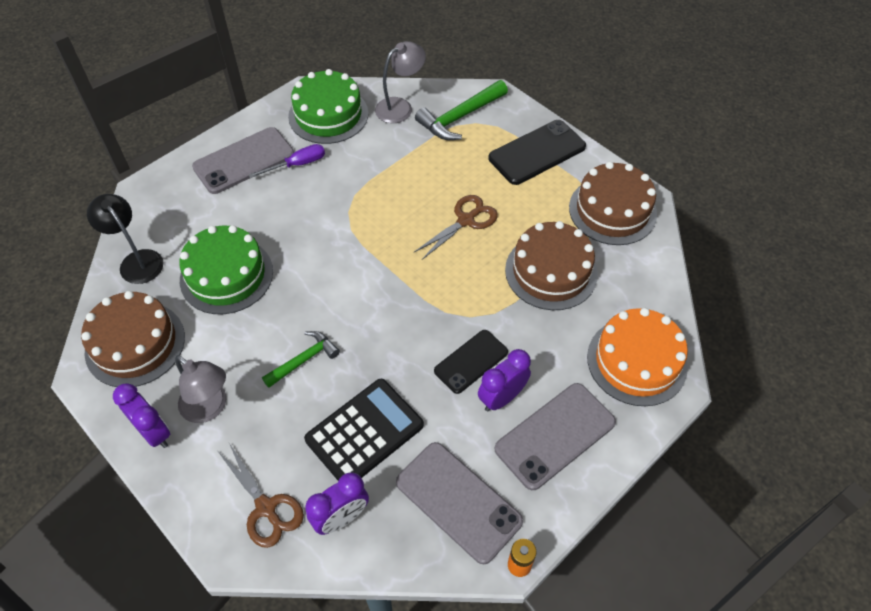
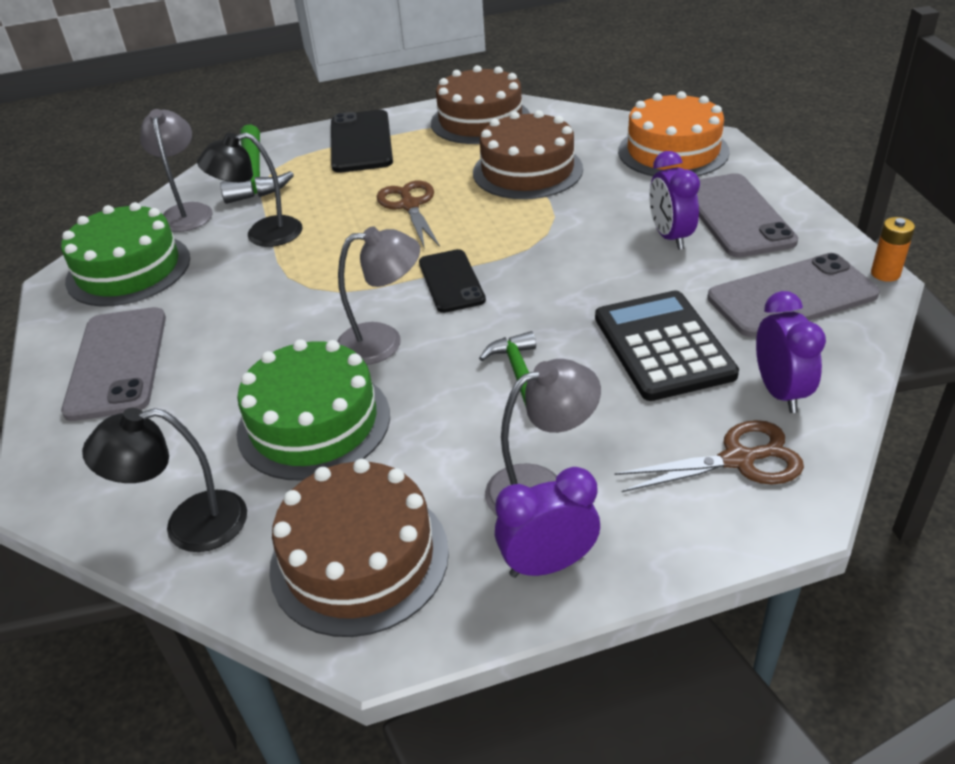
camera: 60 degrees left, 15 degrees down
(297, 164) = (183, 314): purple screwdriver -> none
(309, 275) = (383, 342): none -> grey lamp
(393, 158) = (262, 234): none -> black lamp
(471, 361) = (609, 246): black phone -> black phone (451, 281)

